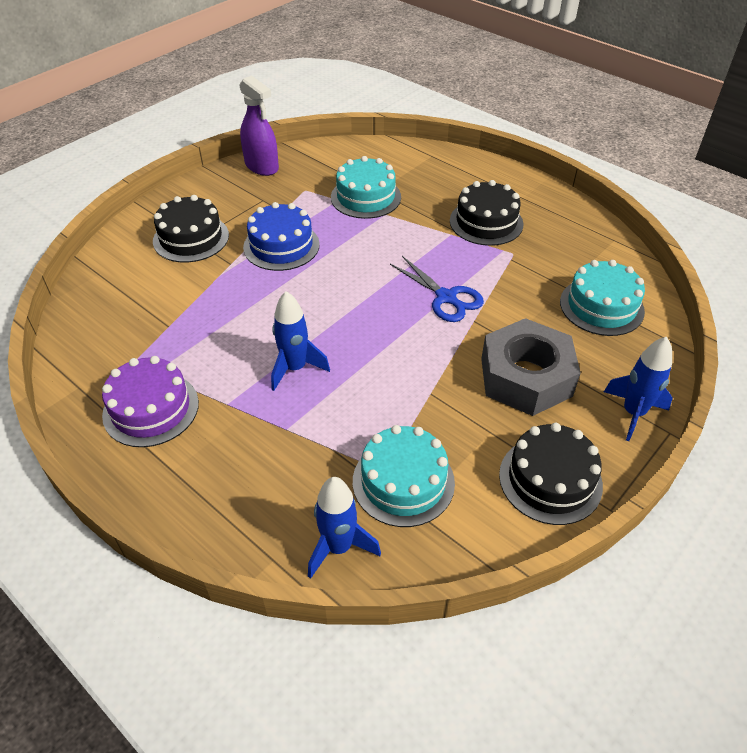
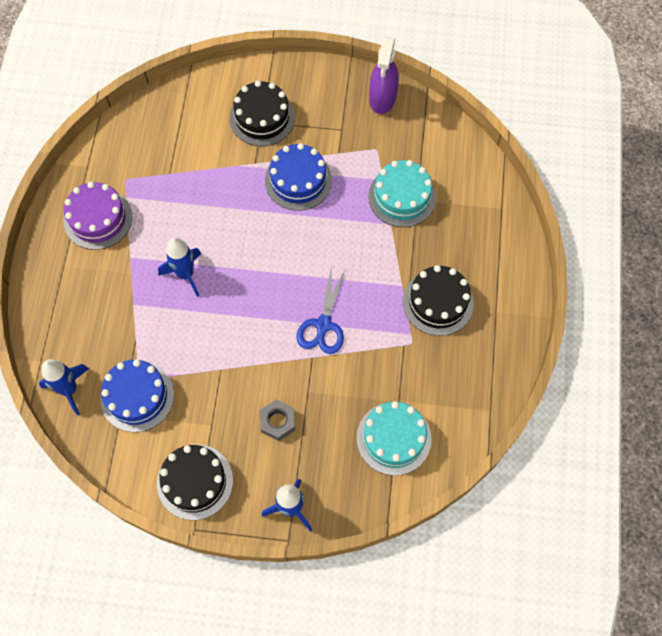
camera: 55 degrees right, 20 degrees up
(403, 481) = (137, 396): turquoise cake -> blue cake
(526, 377) = (277, 422): grey nut -> grey nut, size x0.48

